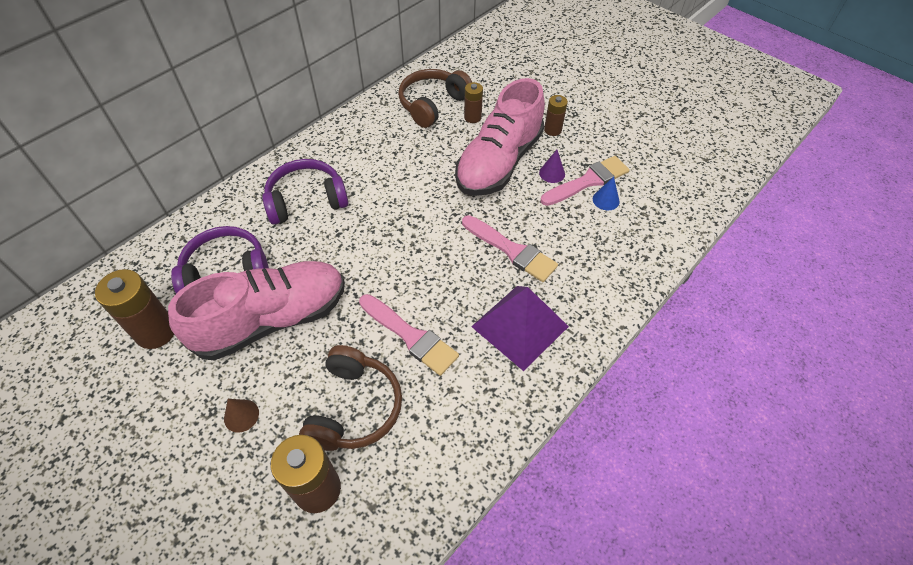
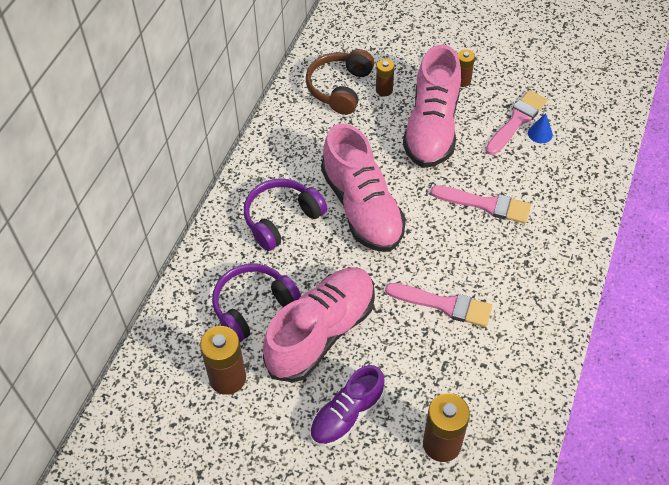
camera: 20 degrees left, 0 degrees up
(241, 415) = (347, 415): brown cone -> purple shoe
(354, 408) = (433, 376): brown headphones -> none
(387, 214) = (362, 207): none -> pink shoe
(520, 326) = (526, 266): purple pyramid -> none
(552, 173) = (483, 123): purple cone -> none

